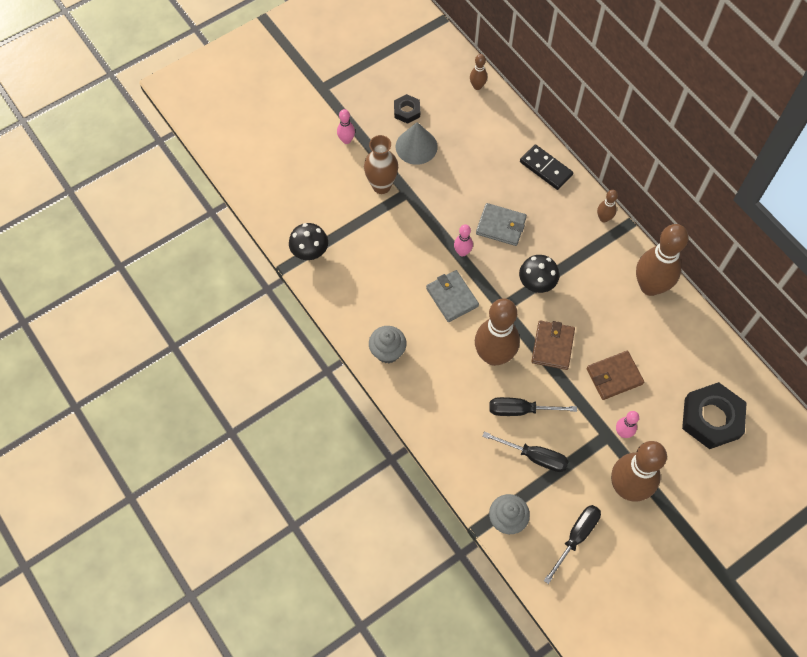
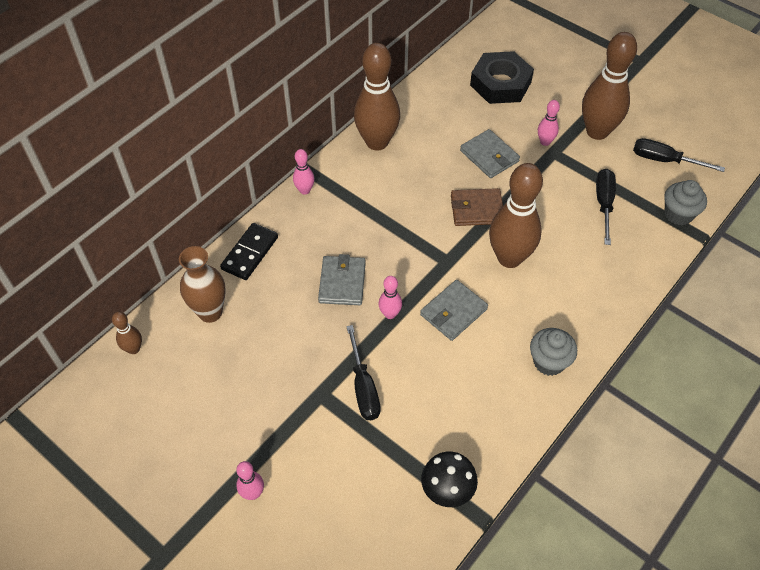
camera: 105 degrees left, 10 degrees down
(381, 186) = (318, 427): brown vase -> brown vase (210, 312)
(407, 111) = (188, 426): black nut -> none
(416, 146) = (245, 400): grey cone -> none
(520, 410) = (560, 224): black screwdriver -> black screwdriver (363, 387)
(536, 284) = (407, 236): black mushroom -> none
(604, 218) = (304, 190): brown bowling pin -> pink bowling pin
(614, 376) = (489, 156): brown wallet -> grey wallet

